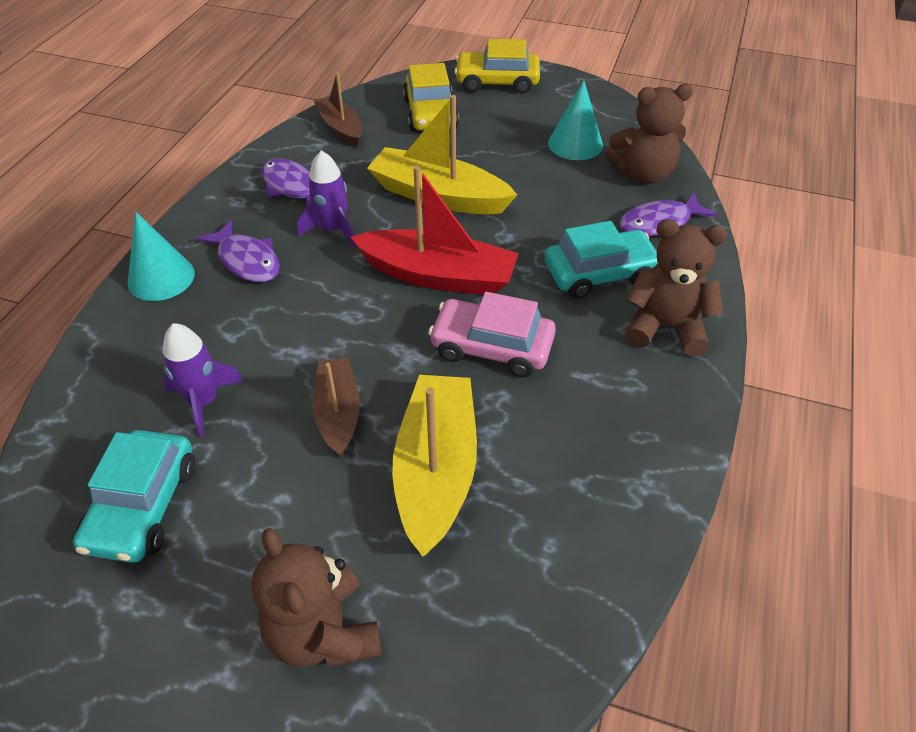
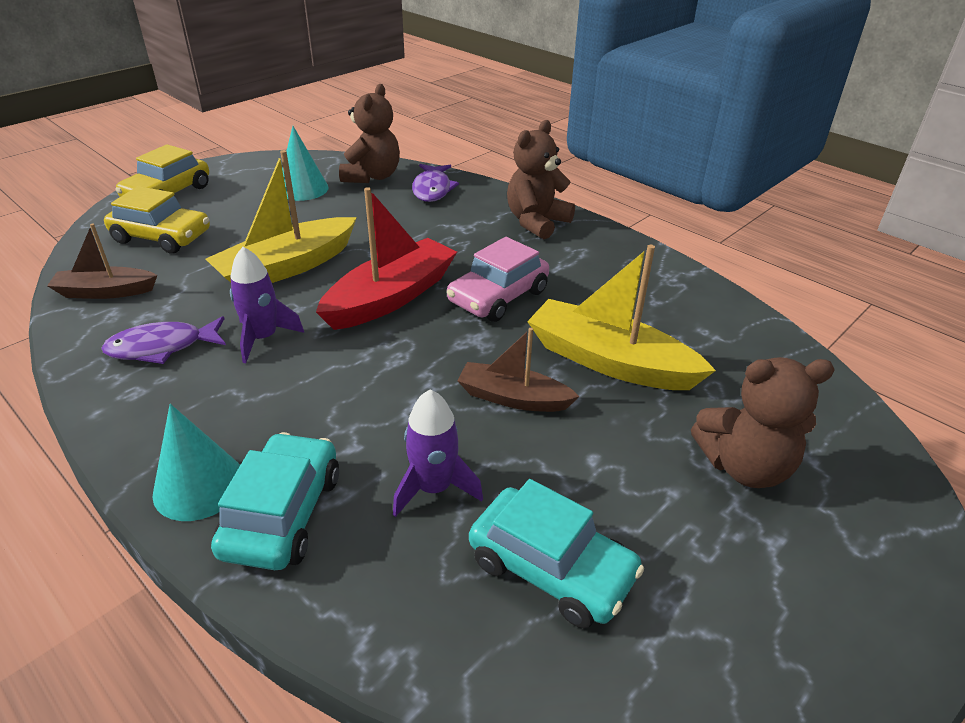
camera: 65 degrees left, 10 degrees down
(247, 260) = (245, 408): purple fish -> none
(599, 273) = (461, 228): turquoise car -> turquoise car (282, 514)

